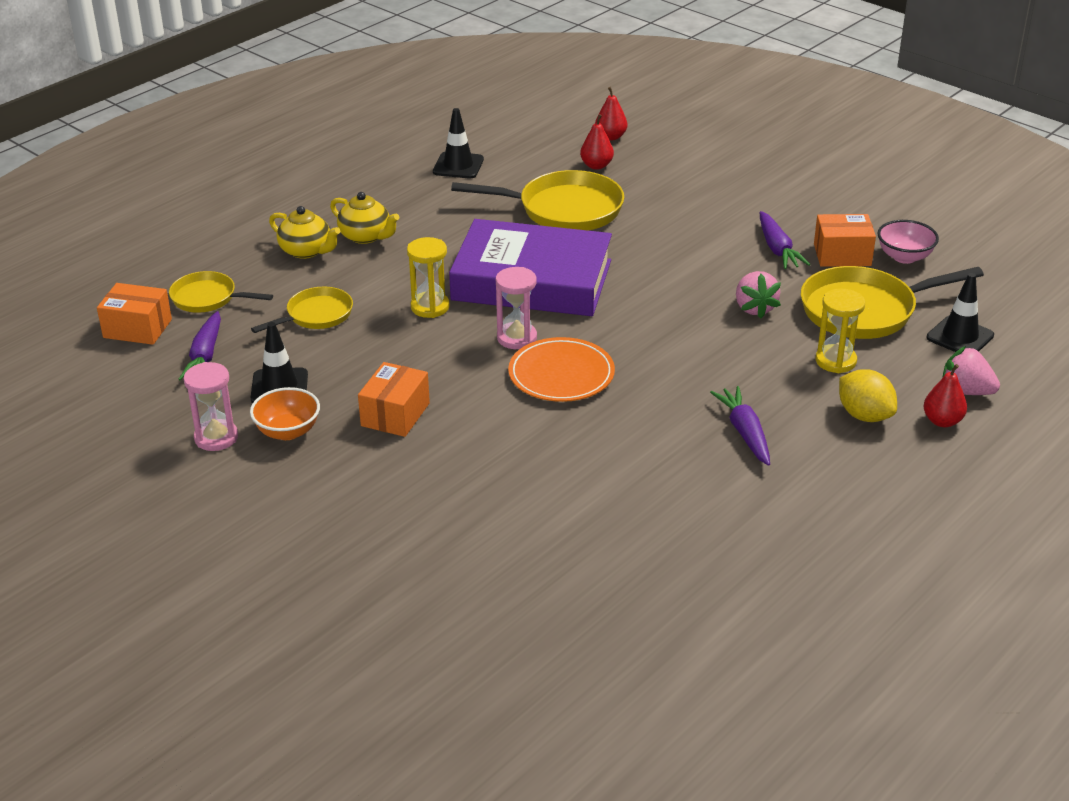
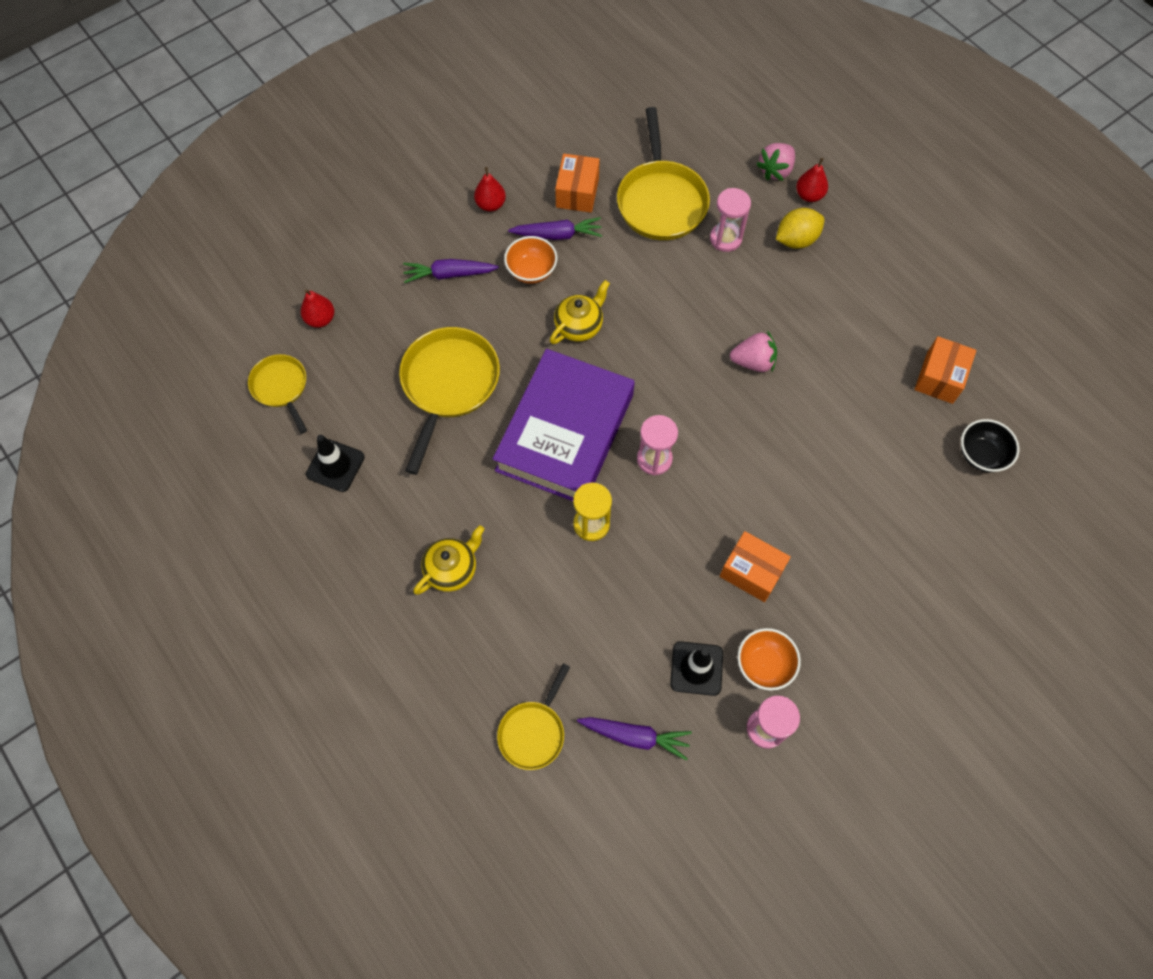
camera: 80 degrees left, 30 degrees up
(137, 328) = (575, 805): orange box -> orange box (939, 378)
(306, 251) = (466, 629): yellow teapot -> yellow teapot (579, 326)
(316, 315) = (585, 627): yellow pan -> yellow pan (281, 387)
(561, 374) = (713, 433): orange plate -> none
(596, 166) = (373, 342): red pear -> red pear (491, 204)
(600, 593) = (981, 455): none -> black bowl
(722, 239) = (531, 271): none -> orange bowl
(744, 432) = (807, 321): purple carrot -> purple carrot (449, 274)
(754, 308) = (643, 273): pink strawberry -> pink strawberry (753, 362)
(835, 361) = (725, 239): yellow hourglass -> pink hourglass
(904, 257) = (590, 152): pink bowl -> none
(960, 336) = (707, 152): black traffic cone -> none

